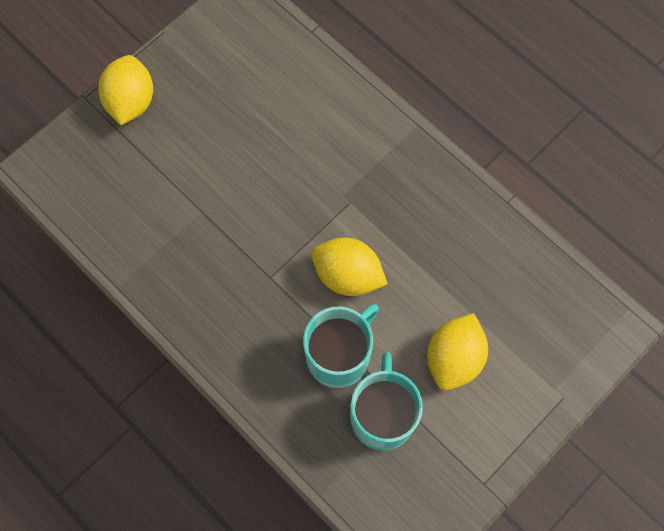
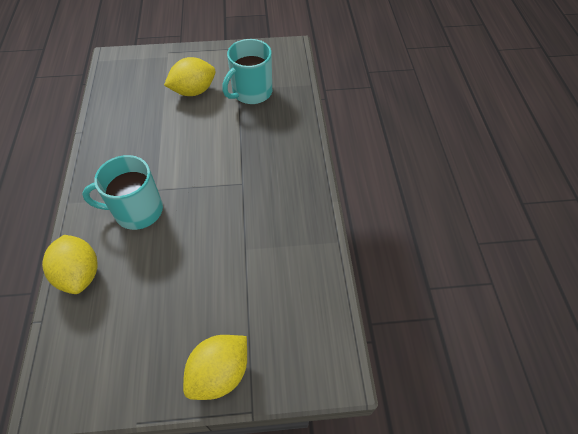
camera: 140 degrees left, 15 degrees down
(339, 355) = (245, 126): turquoise mug -> turquoise mug (137, 210)
(347, 275) = (200, 155): yellow lemon -> yellow lemon (80, 274)

